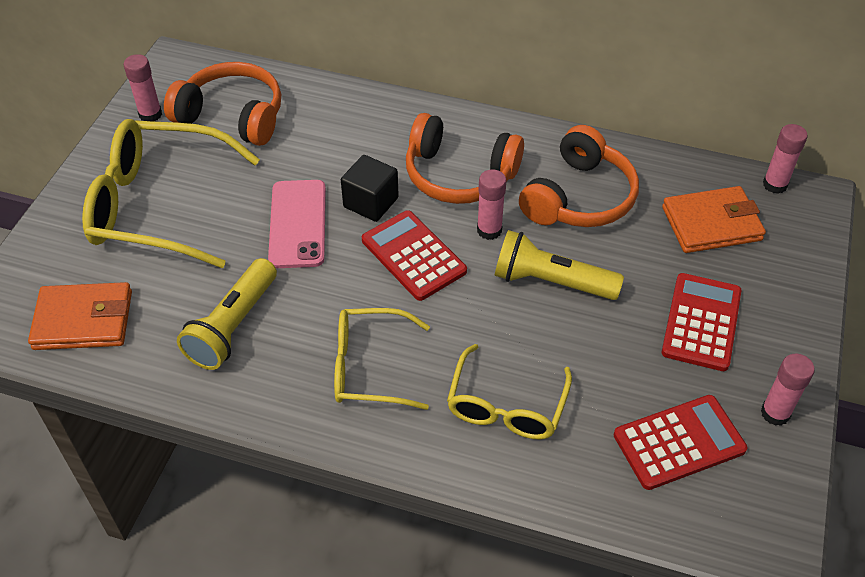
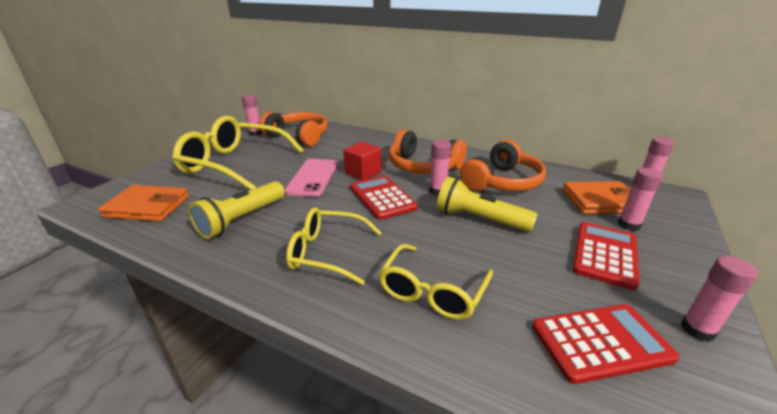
camera: 10 degrees right, 20 degrees down
(371, 202) = (363, 173): black cube -> red cube
(739, 266) = (629, 225): none -> pink glue stick

